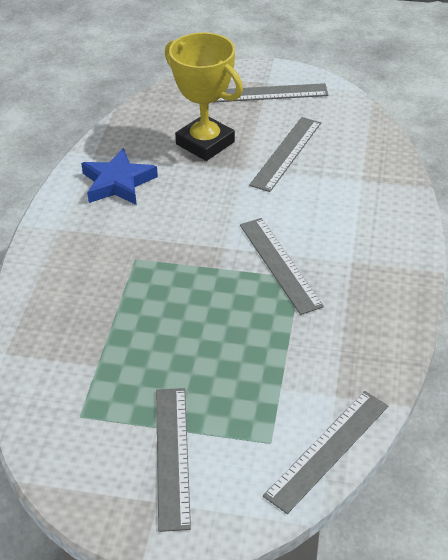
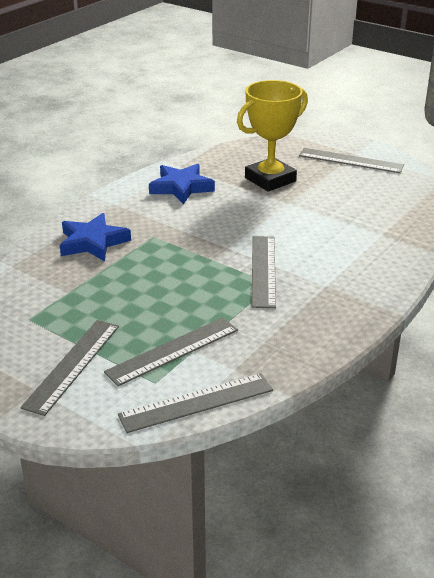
camera: 25 degrees right, 10 degrees down
(74, 289) = (93, 242): none -> blue star
(205, 143) = (270, 179): yellow trophy -> yellow trophy turned 75 degrees clockwise
(286, 153) = (331, 201): grey ruler -> grey ruler (173, 351)

